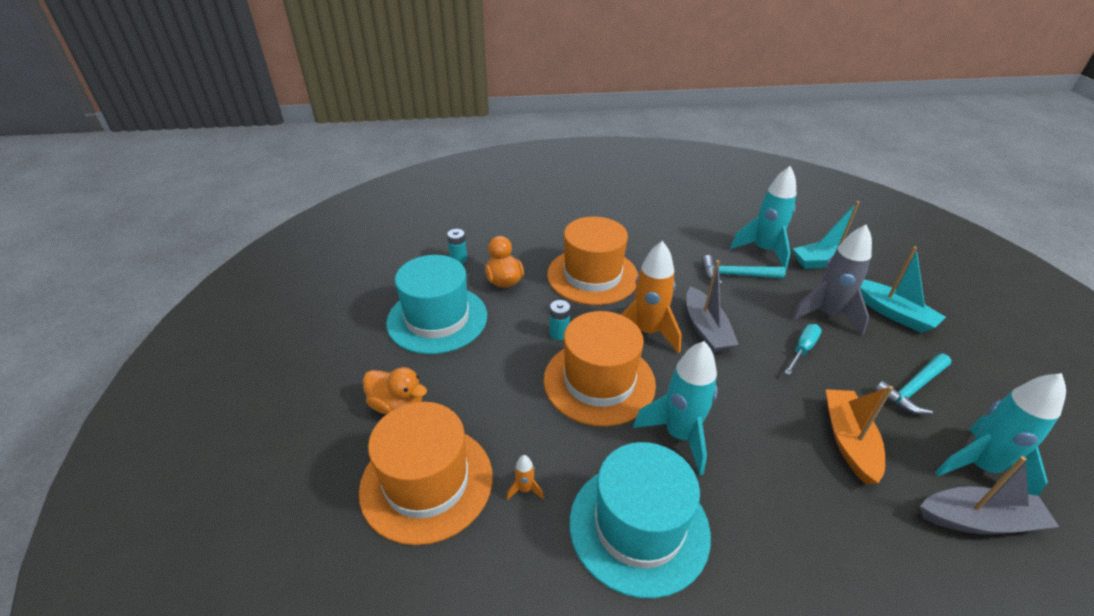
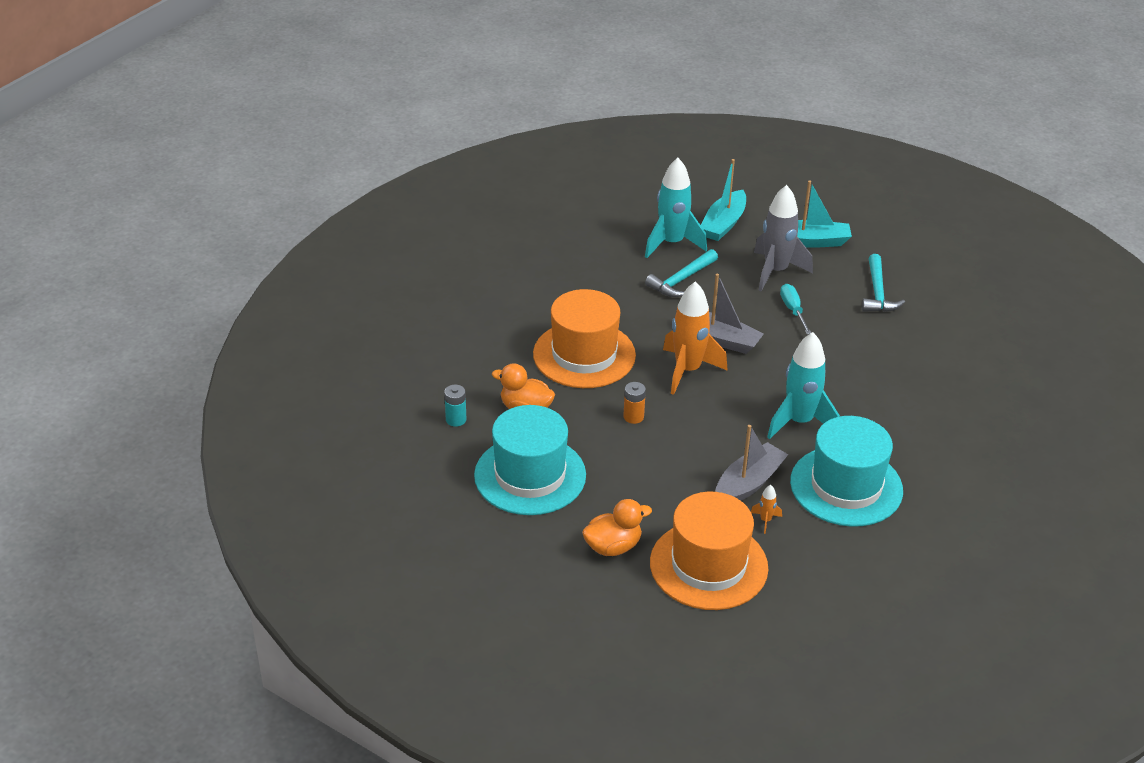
camera: 50 degrees left, 0 degrees up
(559, 333) = (633, 417): turquoise battery -> orange battery
(599, 381) = (709, 428): orange hat -> none
(848, 441) = (883, 353): orange boat -> none
(978, 520) = (979, 350): grey boat -> grey boat (748, 484)
(979, 467) = (953, 319): turquoise rocket -> none

